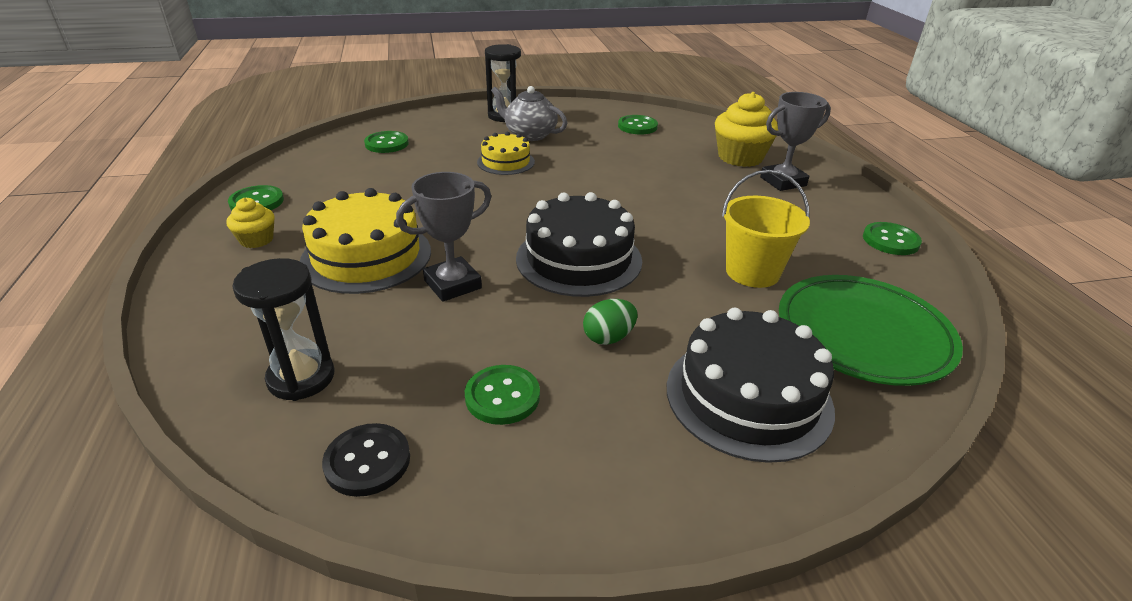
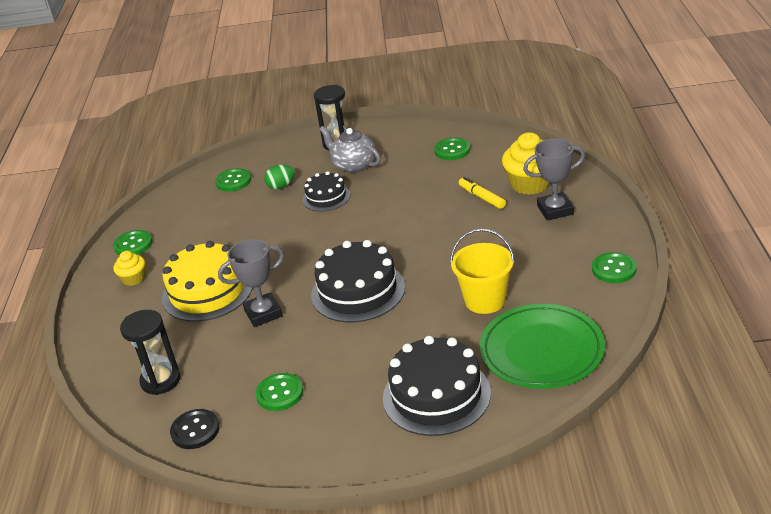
camera: 15 degrees right, 0 degrees up
(506, 162) = (326, 197): yellow cake -> black cake
(608, 337) = (359, 353): green egg -> green egg (281, 186)
(692, 167) = (482, 197): none -> yellow marker

